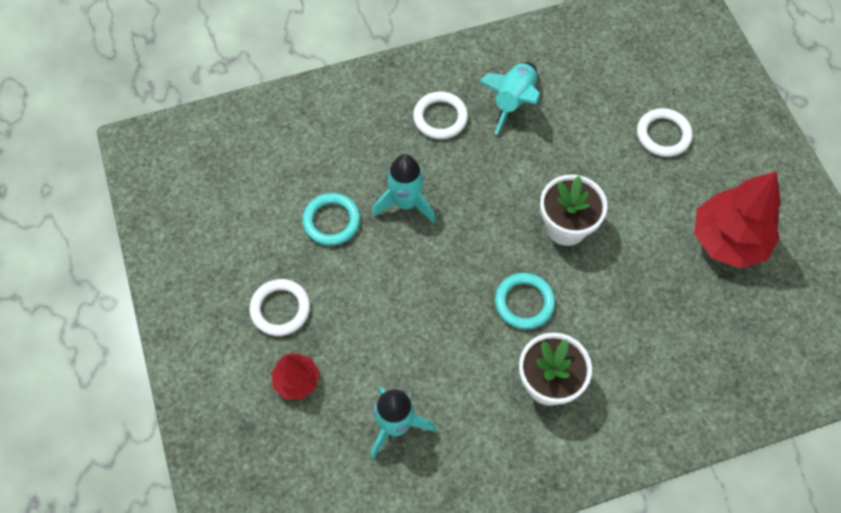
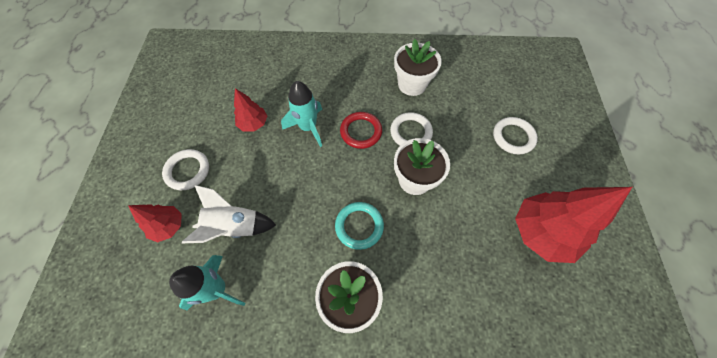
camera: 20 degrees right, 0 degrees up
(331, 221) = (253, 124): turquoise ring -> red tree
(378, 353) = (235, 227): none -> white rocket
(440, 118) = (358, 80): white ring -> white ring (410, 132)
(475, 187) = (361, 132): none -> red ring
(513, 101) = (412, 84): turquoise rocket -> white flower pot

